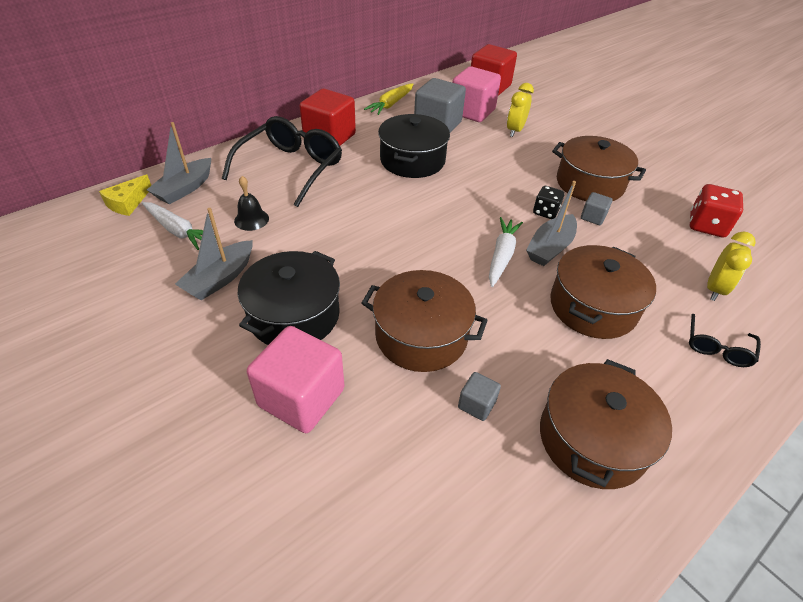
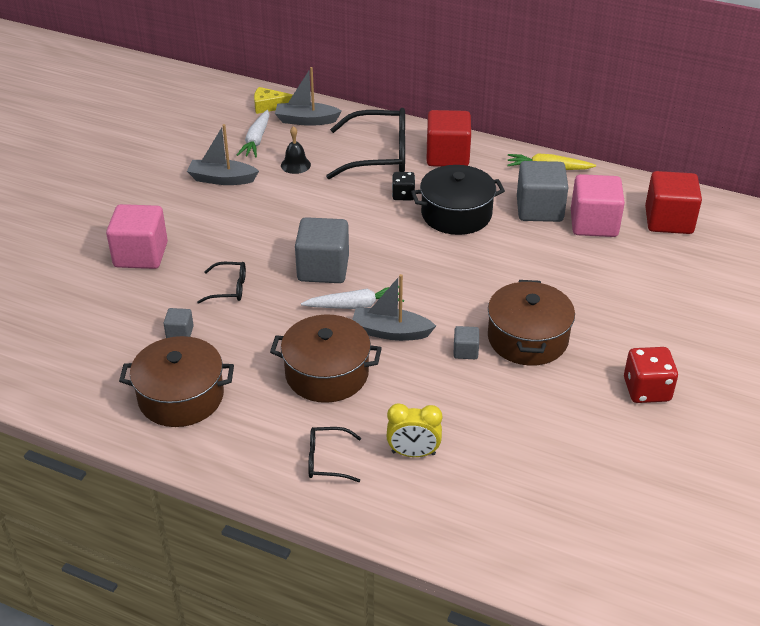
camera: 65 degrees right, 5 degrees down
(294, 315) = (209, 224): black pot -> none
(421, 335) = (228, 288): brown pot -> black glasses
(434, 257) = (323, 269): none -> grey cube
(515, 131) = (585, 263): yellow clock -> none
(545, 212) = (446, 318): black dice -> black dice (403, 195)
(706, 225) = (525, 439): red dice -> red dice (646, 390)

